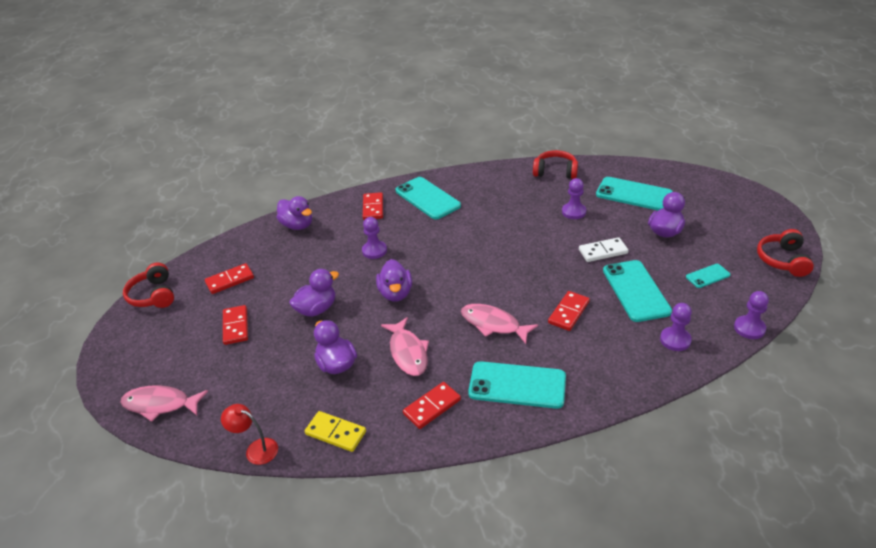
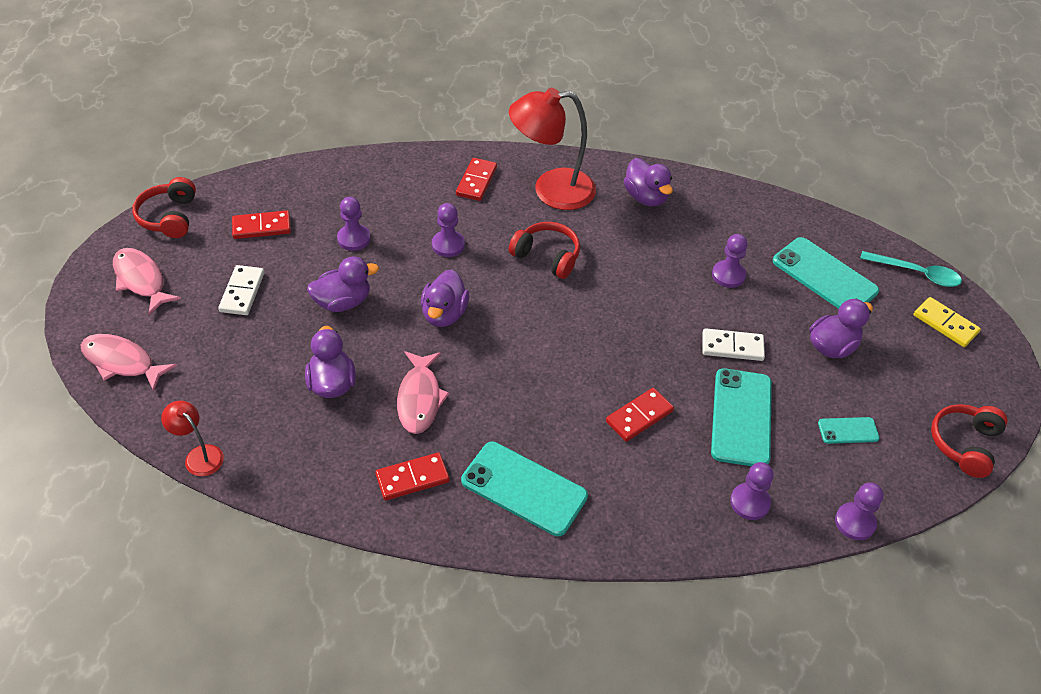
camera: 15 degrees right, 10 degrees up
(235, 326) = (242, 292): red domino -> white domino
(297, 225) = (373, 176): purple duck -> purple duck (646, 197)
(303, 267) = (354, 239): none -> purple pawn
(335, 433) = (291, 469): yellow domino -> yellow domino (945, 324)
(427, 198) = (551, 190): turquoise phone -> red lamp
(493, 324) = (539, 399): pink fish -> pink fish (141, 280)
(555, 172) = (739, 205): red headphones -> red headphones (547, 256)
(687, 176) = (916, 273): none -> turquoise spoon

